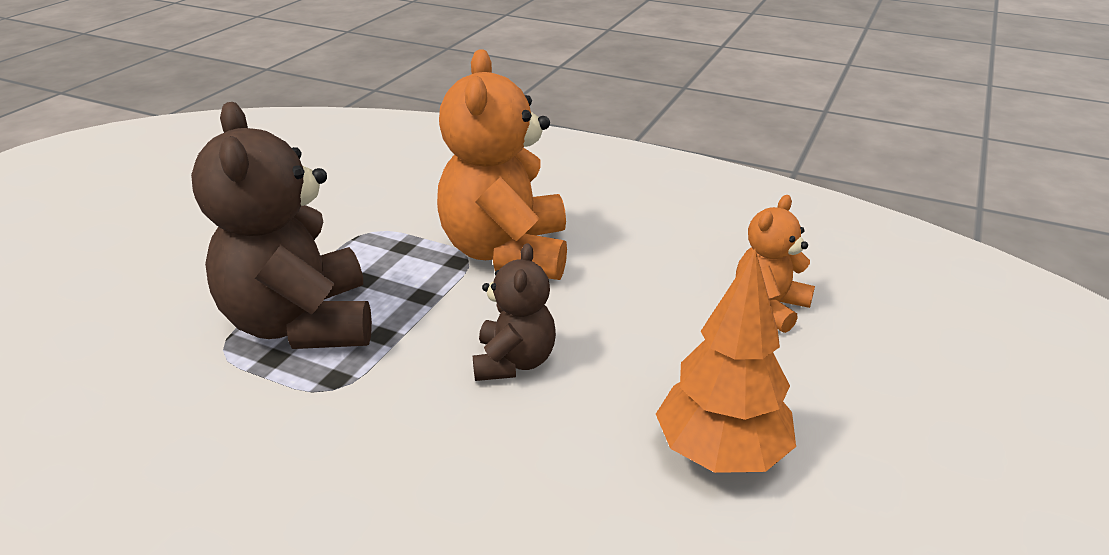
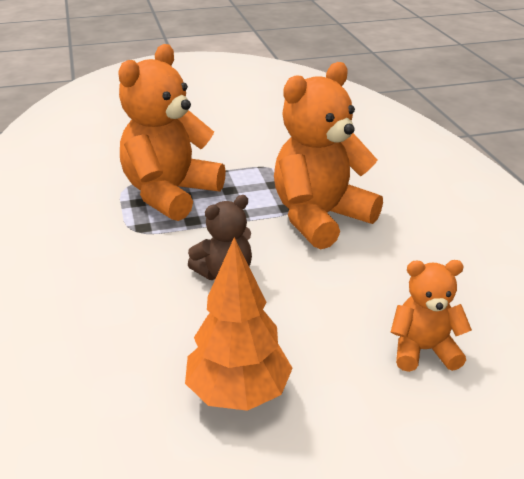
camera: 50 degrees right, 0 degrees up
(301, 323) = (170, 194): brown teddy bear -> orange teddy bear

